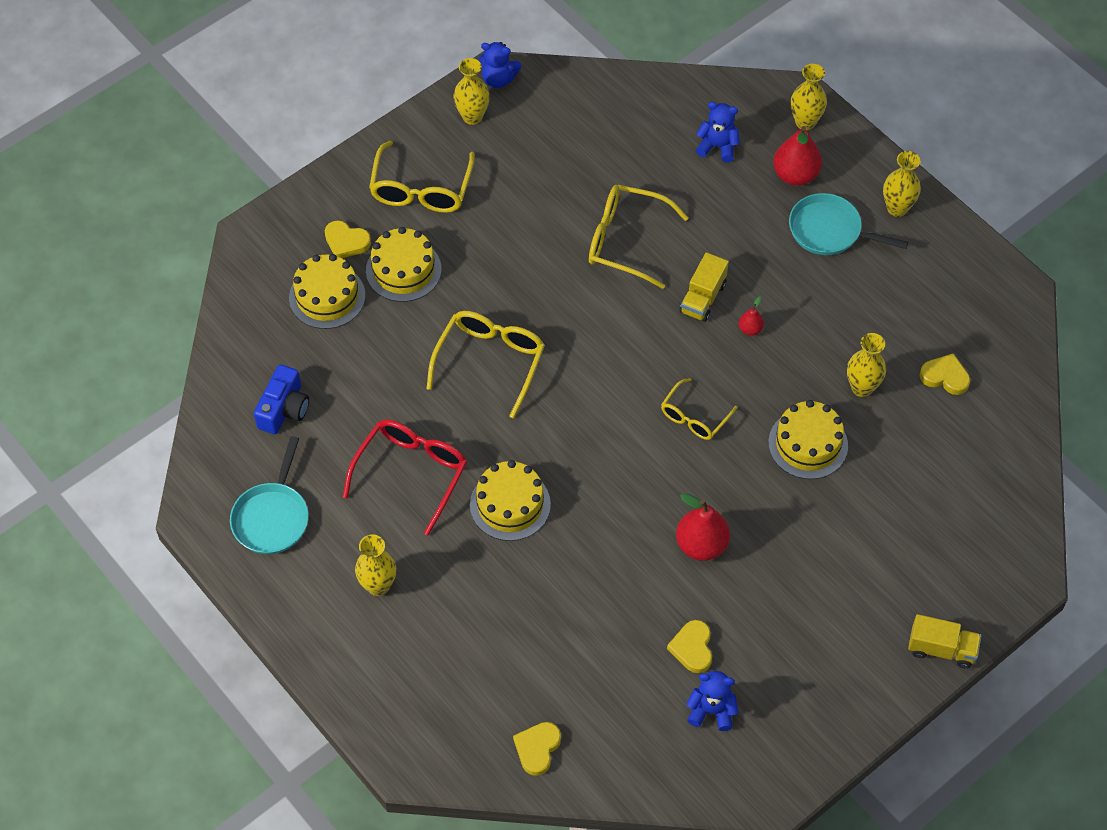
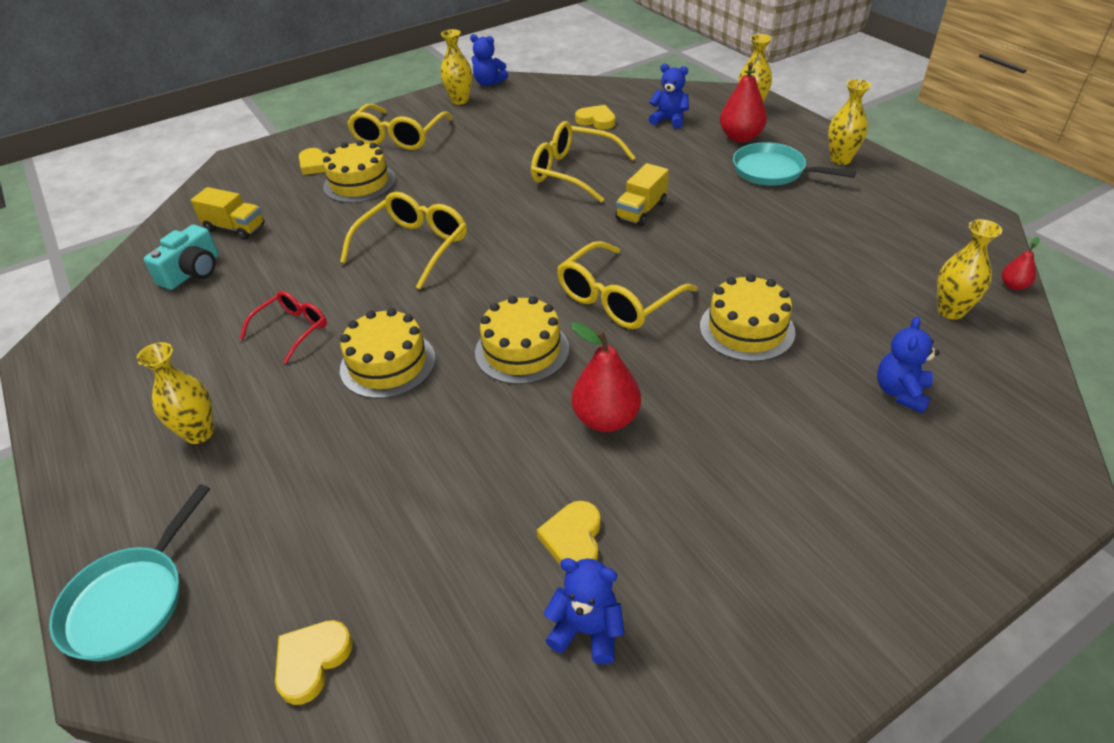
camera: 10 degrees right, 15 degrees down
(272, 517) = (123, 359): turquoise pan -> turquoise pan (131, 600)
(284, 409) = (192, 272): blue camera -> turquoise camera
(327, 296) = (281, 197): yellow cake -> yellow cake (522, 350)
(412, 473) = (292, 329): red glasses -> red glasses, size x0.62
(694, 417) = (617, 299): yellow glasses -> yellow glasses, size x1.61
(750, 329) = (687, 234): red pear -> red pear (1013, 285)
(862, 387) = (810, 284): yellow vase -> yellow vase (950, 311)
(928, 501) = (901, 392): none -> blue teddy bear
(941, 649) = (944, 573): yellow truck -> yellow truck (235, 228)
(945, 376) = (907, 279): yellow heart -> yellow heart (596, 120)

